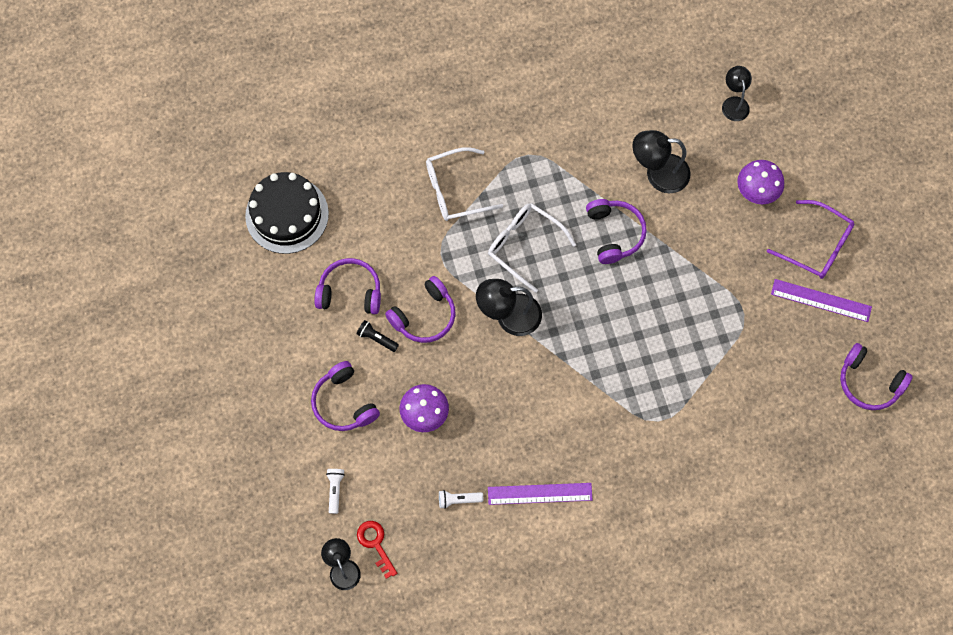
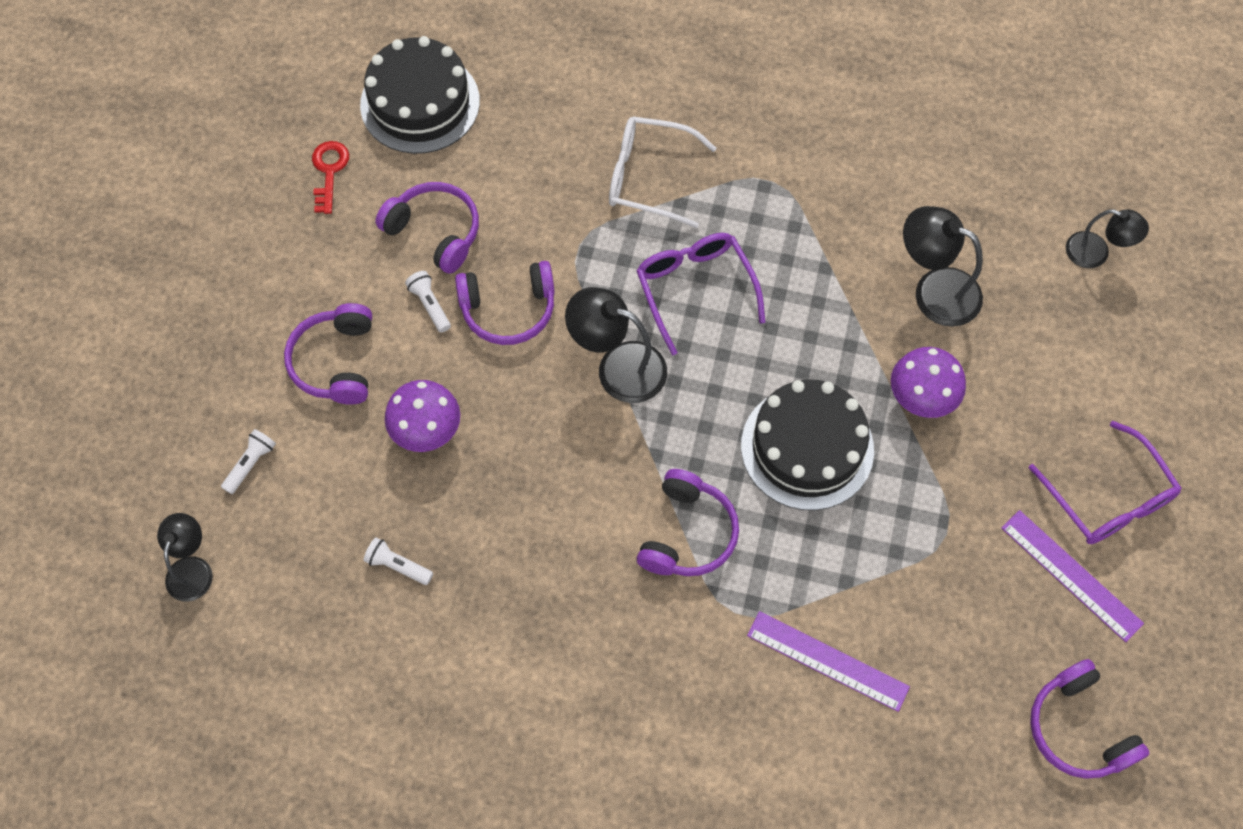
camera: 30 degrees right, 5 degrees down
(375, 544) = (253, 562): red key -> red key (329, 171)
(377, 338) = (430, 305): black flashlight -> white flashlight
(524, 245) = (695, 289): white glasses -> purple glasses
(540, 494) = (510, 619): purple ruler -> purple ruler (827, 661)
(614, 233) = (826, 335): purple headphones -> purple headphones (687, 533)
(642, 306) = (807, 447): none -> black cake
(734, 103) = (1096, 253): black lamp -> black lamp turned 90 degrees clockwise
(756, 192) = (1059, 382): purple mushroom -> purple mushroom (920, 399)

